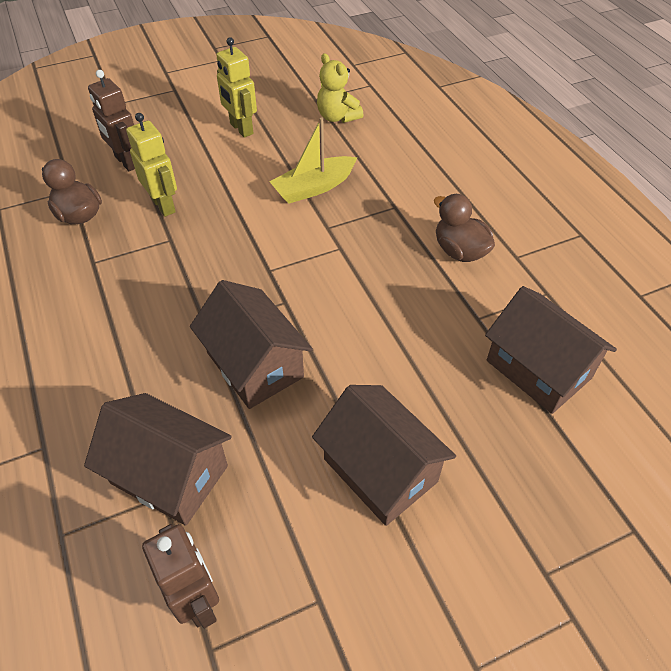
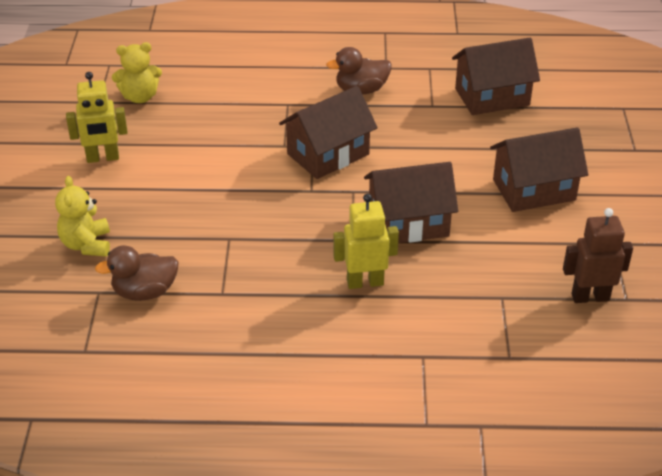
camera: 65 degrees left, 10 degrees down
(126, 162) = (86, 244): brown robot -> yellow teddy bear
(164, 205) = (177, 232): yellow robot -> yellow robot (365, 282)
(169, 474) = (485, 290): brown house -> brown house (328, 154)
(314, 188) = (228, 138): yellow boat -> none

